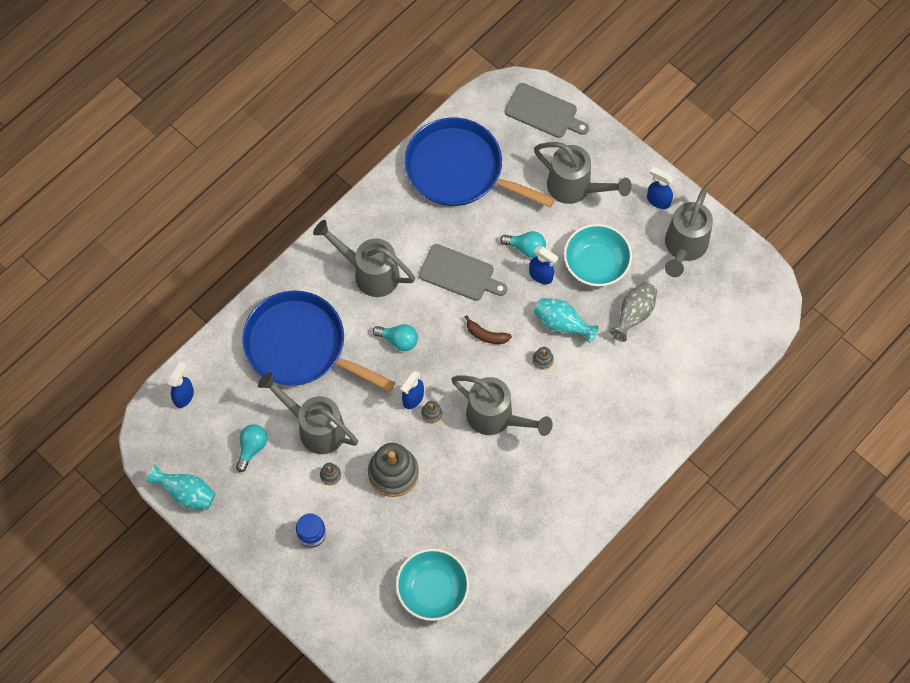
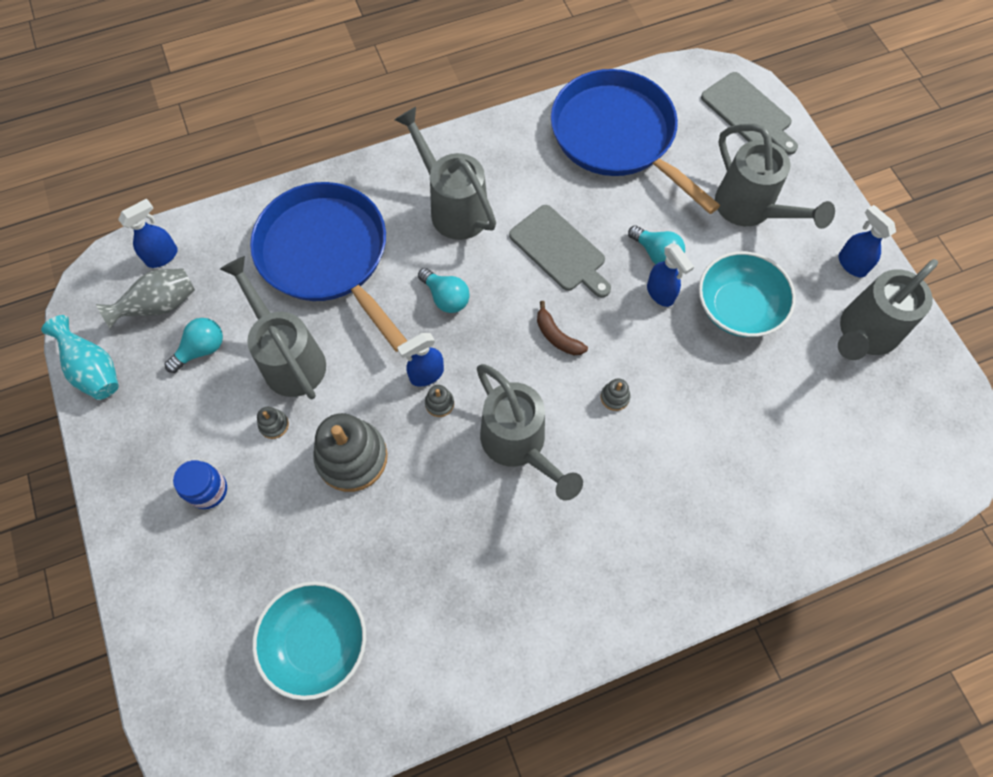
camera: 25 degrees right, 0 degrees up
(562, 324) = (660, 363): turquoise vase -> none
(633, 315) = (761, 391): grey vase -> grey vase (159, 306)

